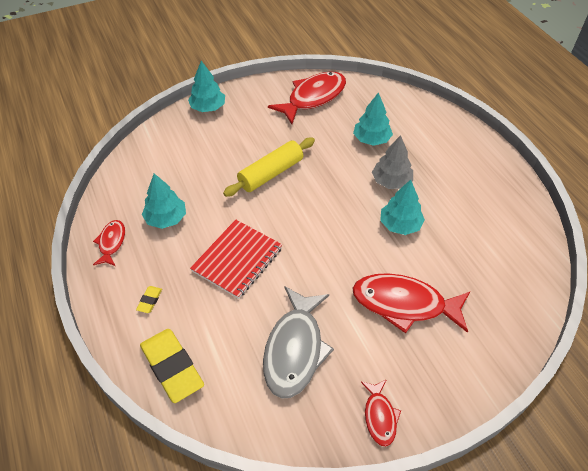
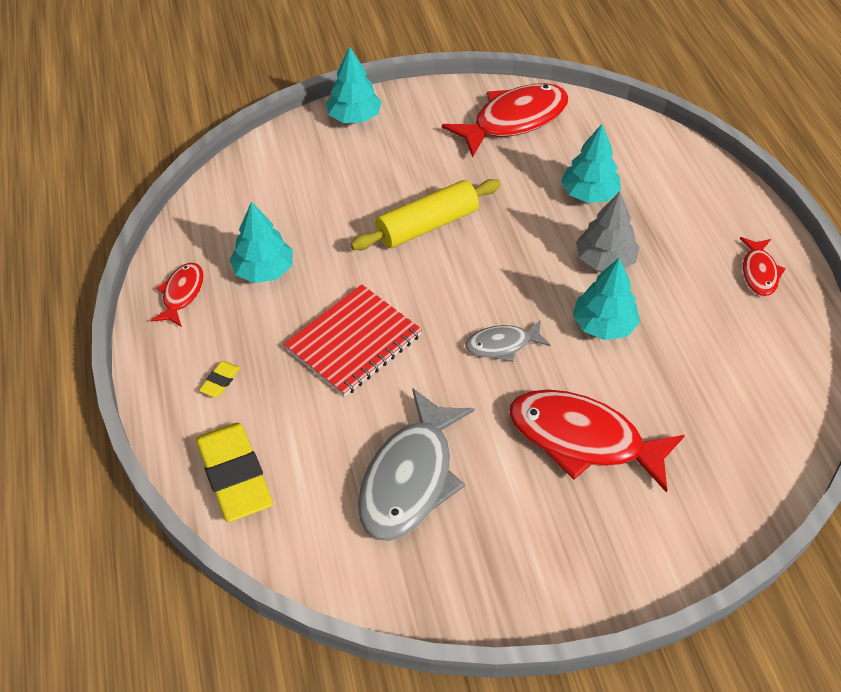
camera: 10 degrees right, 0 degrees up
(337, 247) = (502, 345): none -> grey fish
(380, 416) = (511, 588): red fish -> red fish (759, 272)

